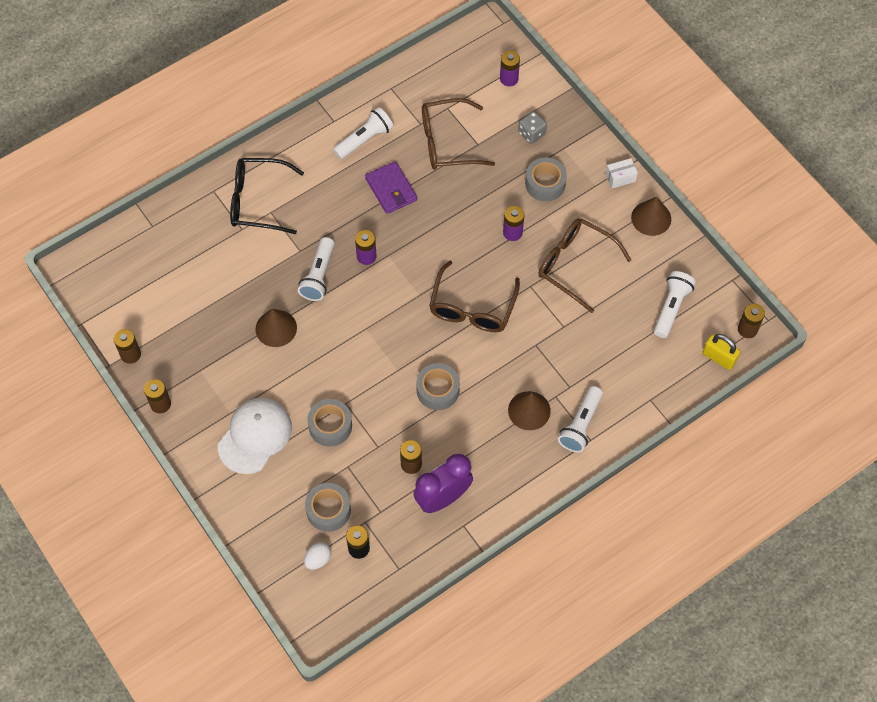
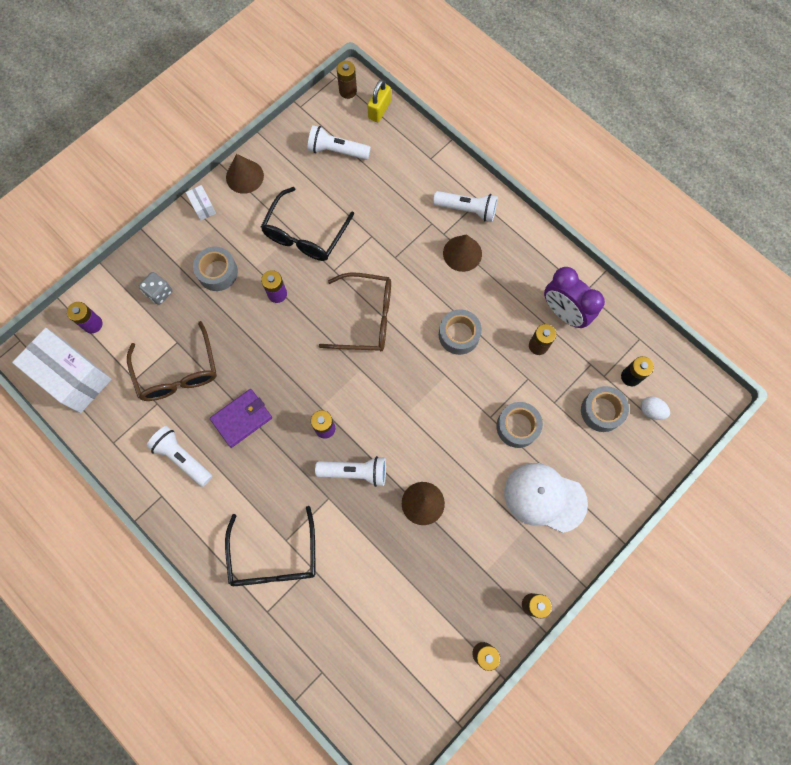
camera: 100 degrees left, 10 degrees up
(459, 61) = (73, 377): none -> white box
(575, 265) = (305, 234): brown glasses -> black glasses

